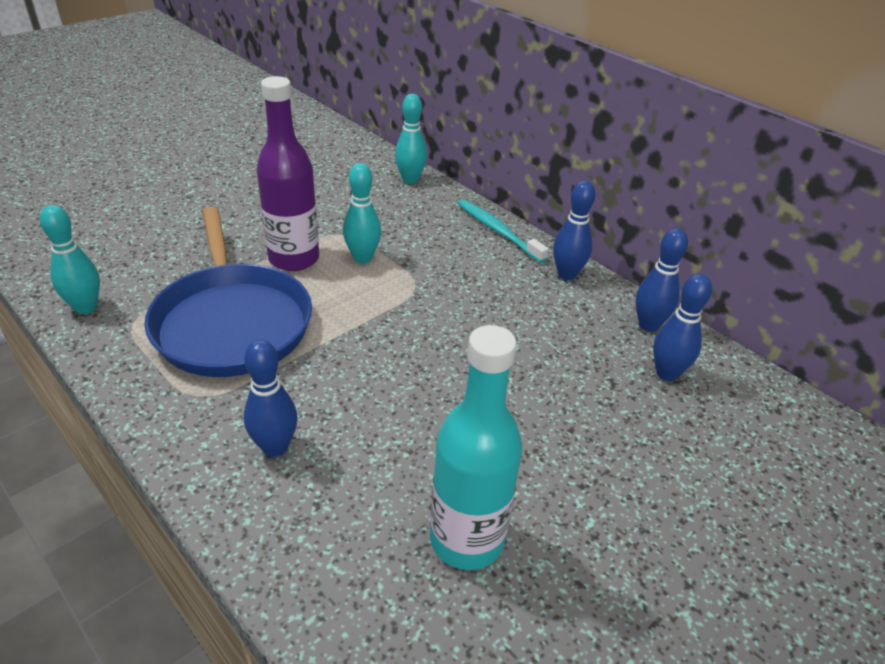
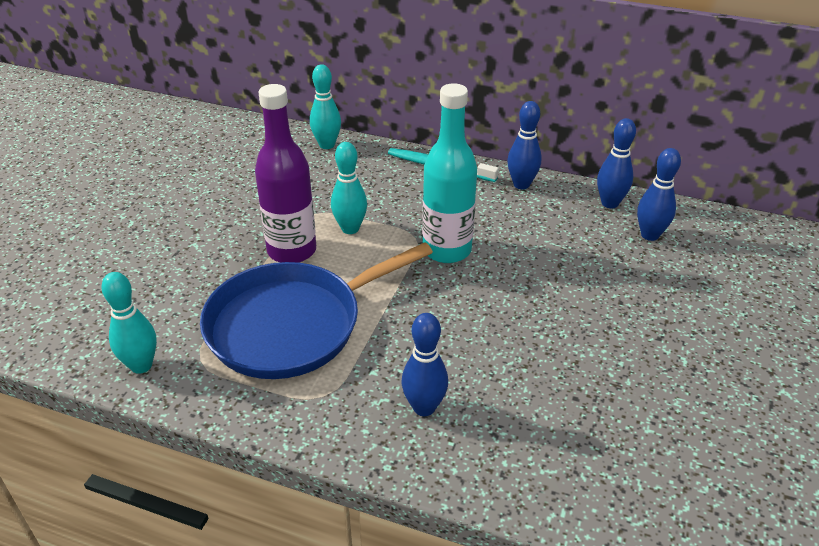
camera: 25 degrees left, 0 degrees up
(232, 322) = (291, 325): blue pan -> blue pan turned 105 degrees clockwise
(466, 540) = (618, 409): turquoise bottle -> turquoise bottle (446, 250)

